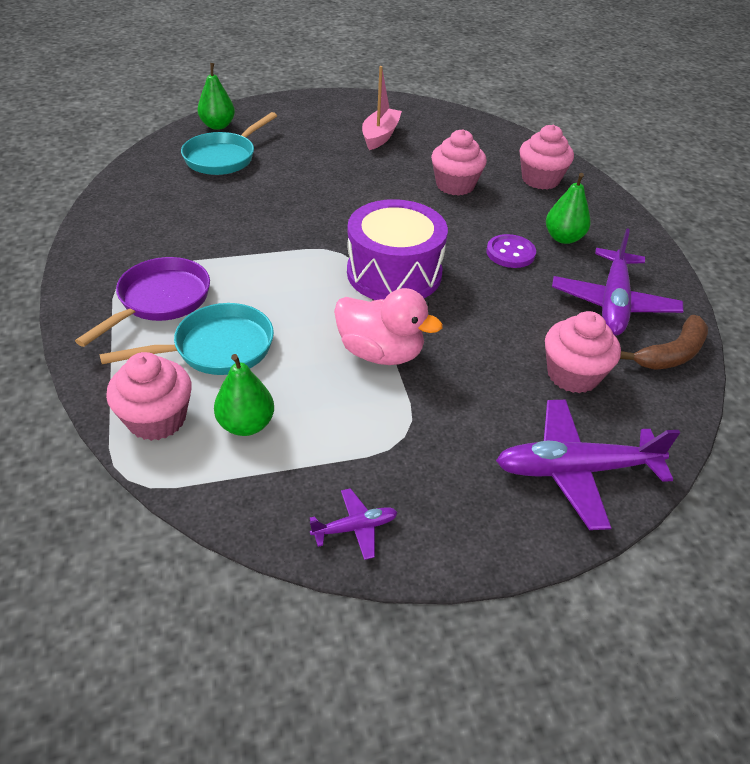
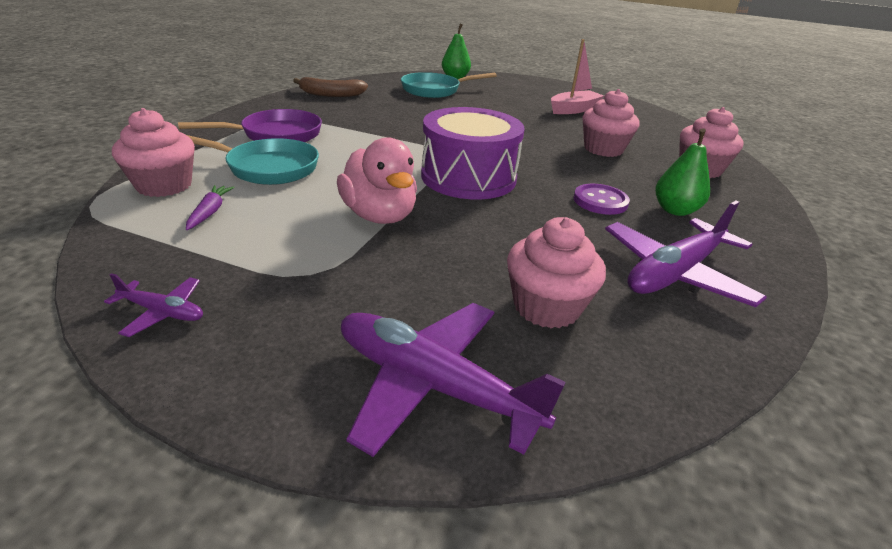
camera: 35 degrees right, 10 degrees down
(246, 424) = (210, 212): green pear -> purple carrot
(671, 354) = (703, 344): brown banana -> brown banana (331, 94)

